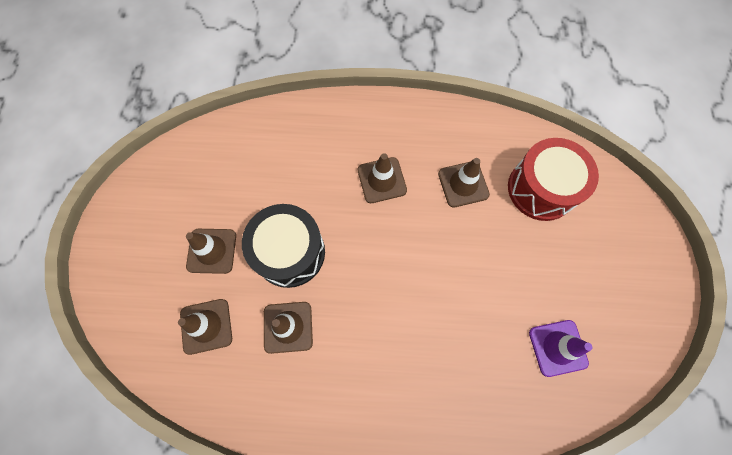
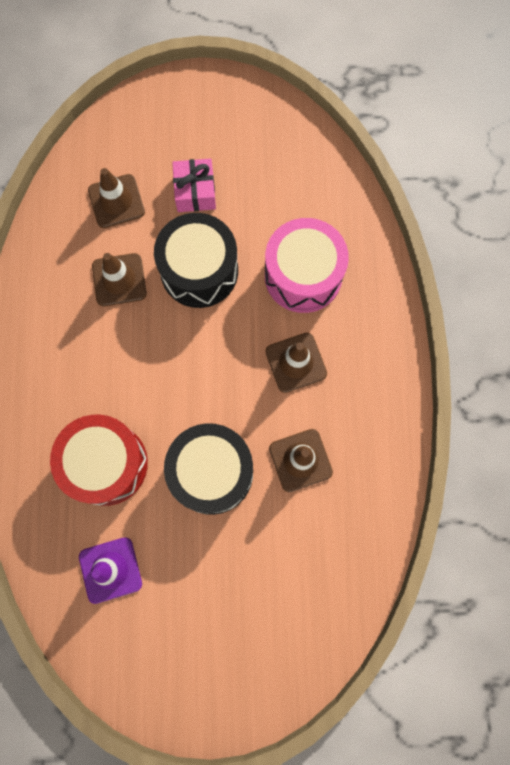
camera: 85 degrees right, 5 degrees up
(212, 251) = (195, 192): brown traffic cone -> pink gift
(306, 167) = (303, 275): none -> pink drum
(472, 254) = (211, 472): none -> black drum
(541, 189) = (304, 559): red drum -> red drum (106, 464)

